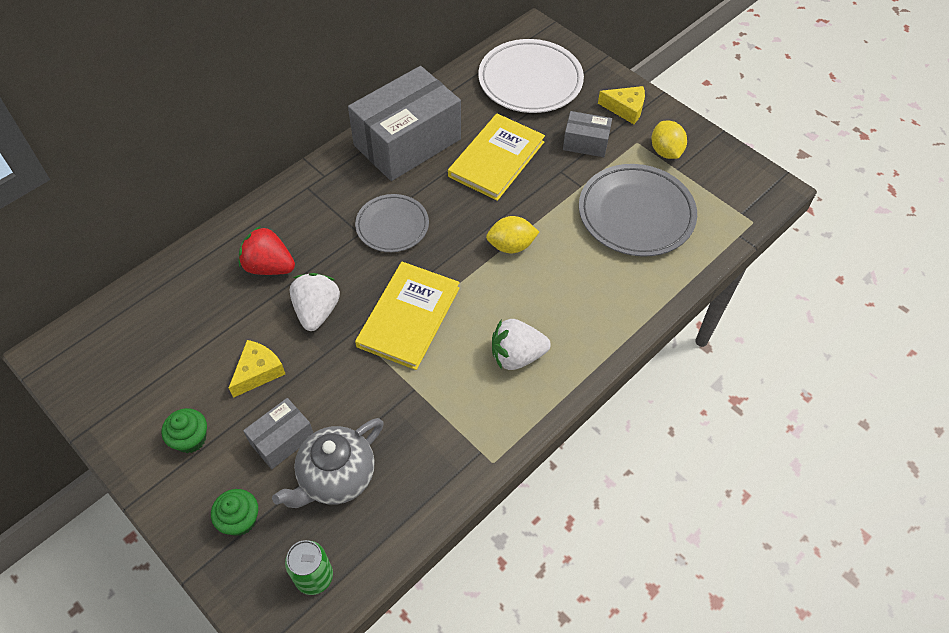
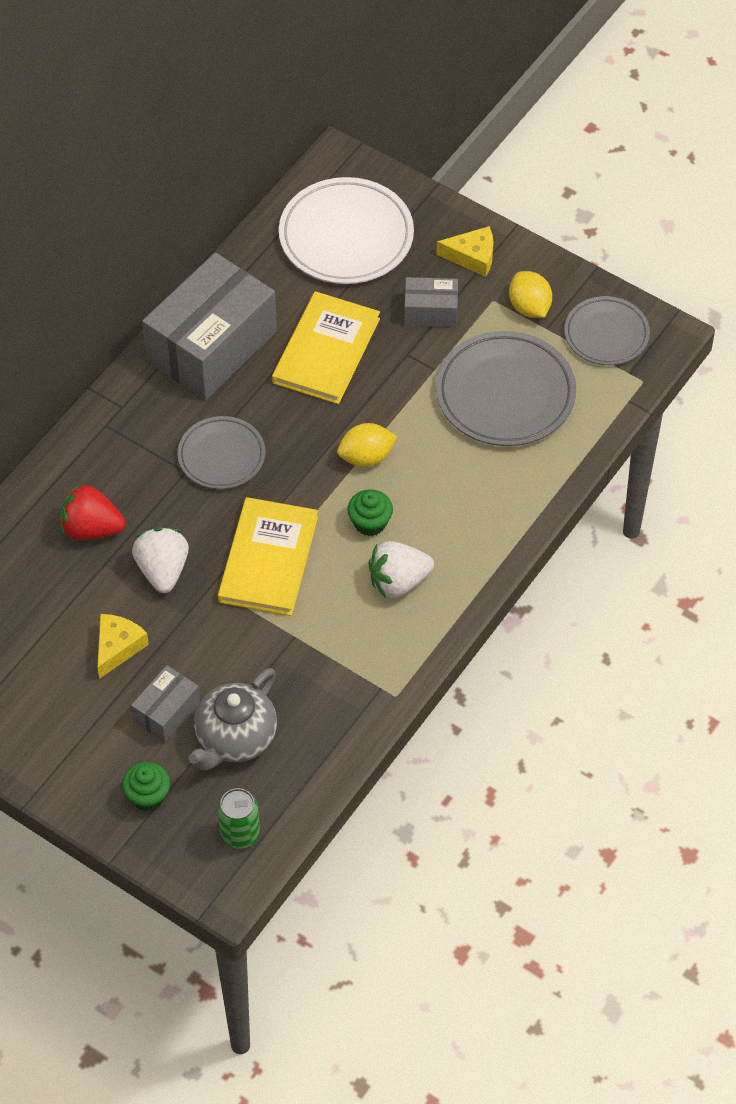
camera: 10 degrees left, 0 degrees up
(190, 439) = (68, 728): green cupcake -> green cupcake (370, 523)
(726, 181) = (606, 334): none -> grey plate

